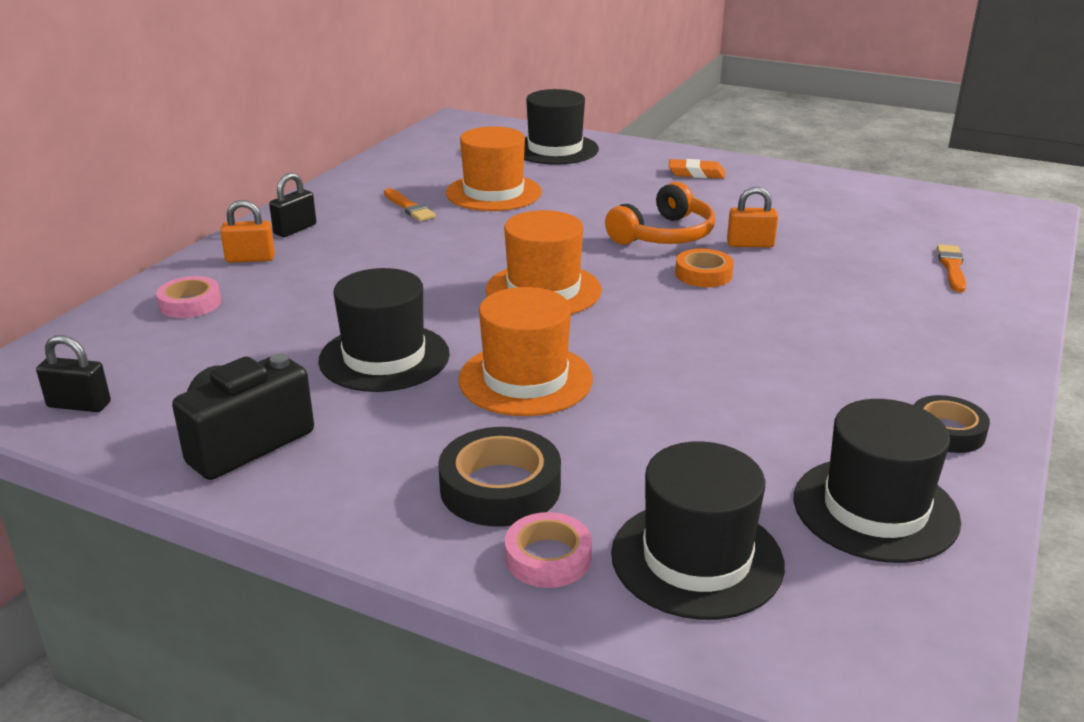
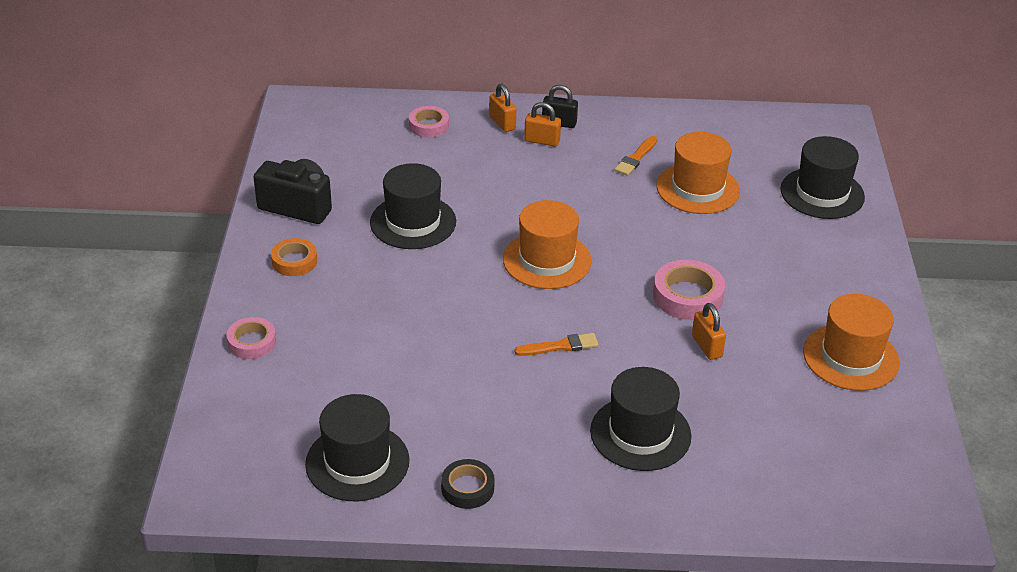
camera: 65 degrees right, 10 degrees up
(79, 405) = (301, 138): black padlock -> none
(316, 245) = (542, 141): none -> orange padlock
(500, 487) = (304, 308): black tape -> none
(525, 379) = (422, 286): orange hat -> orange hat (851, 357)
(664, 235) = (687, 296): orange headphones -> pink tape
(696, 173) = (839, 286): orange eraser -> none
(697, 559) = (275, 396): black hat -> black hat (640, 433)
(703, 274) = (630, 331): orange tape -> orange tape (294, 261)
(952, 267) = (751, 473): orange brush -> orange brush (560, 346)

